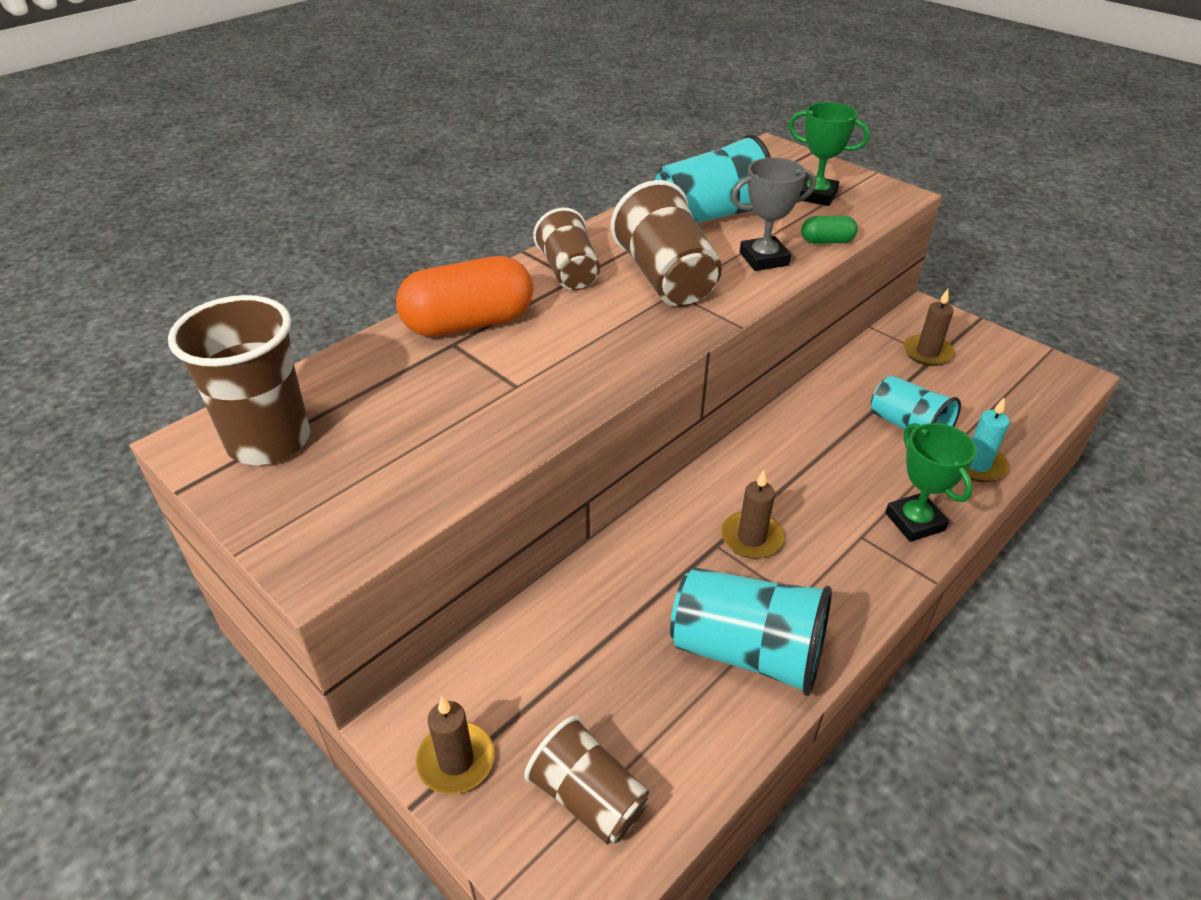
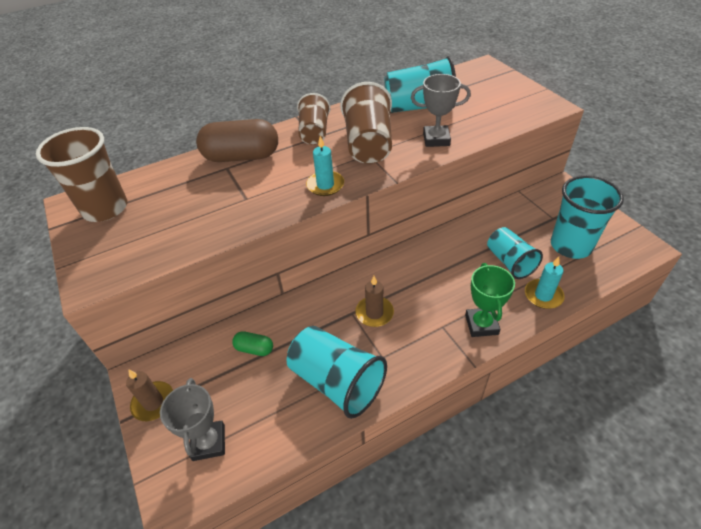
camera: 20 degrees right, 5 degrees up
(469, 323) = (241, 156): orange capsule -> brown capsule
(588, 797) = (209, 442): brown cup -> grey trophy
(635, 347) = (325, 185): none -> turquoise candle
(816, 196) = (495, 101): green trophy -> none
(827, 241) = (484, 133): green capsule -> green capsule (254, 349)
(927, 353) = (549, 214): brown candle -> none
(978, 390) = (571, 245): none -> turquoise cup

